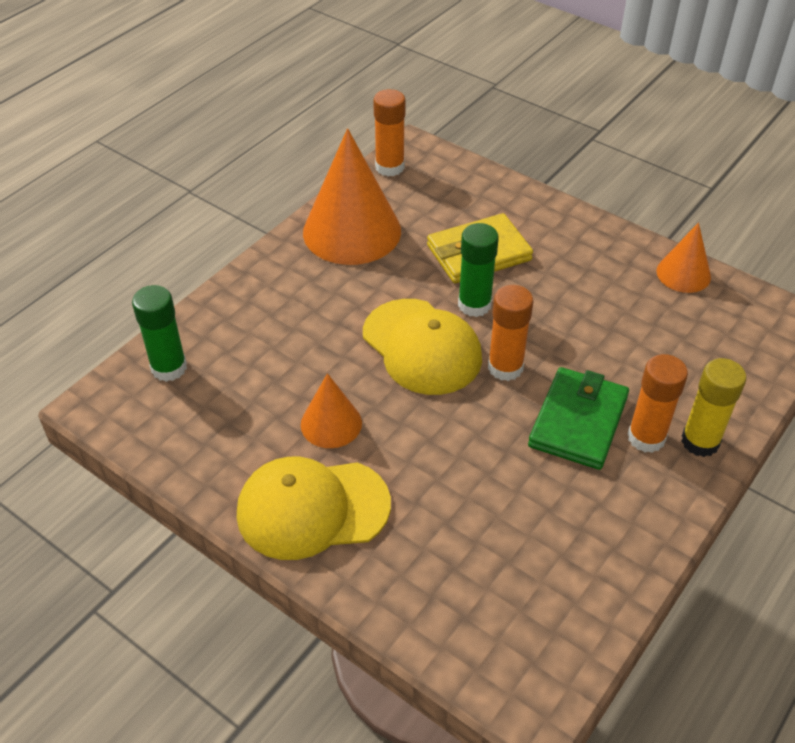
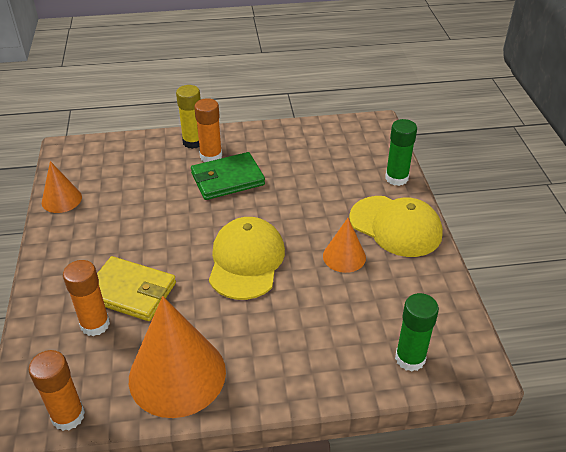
camera: 135 degrees left, 5 degrees down
(474, 305) = (184, 262): green glue stick -> green glue stick (396, 178)
(505, 367) = (221, 221): orange glue stick -> orange glue stick (95, 324)

